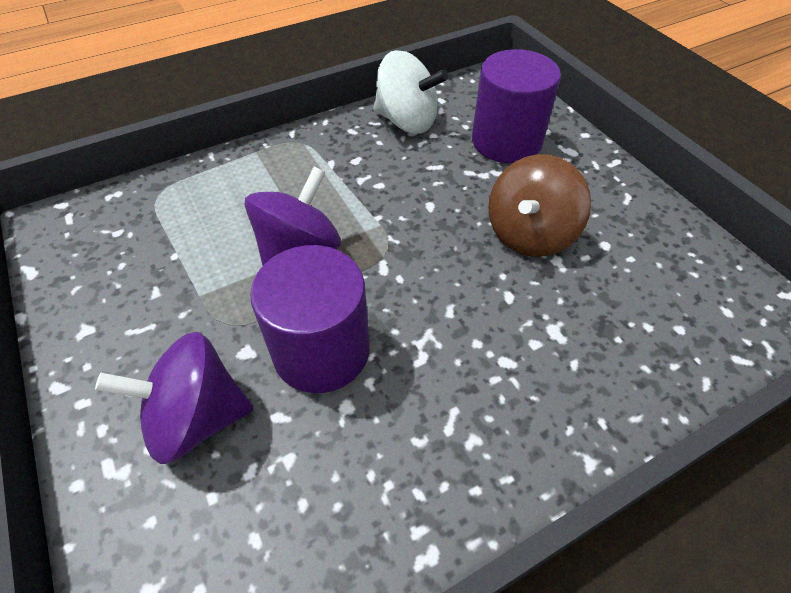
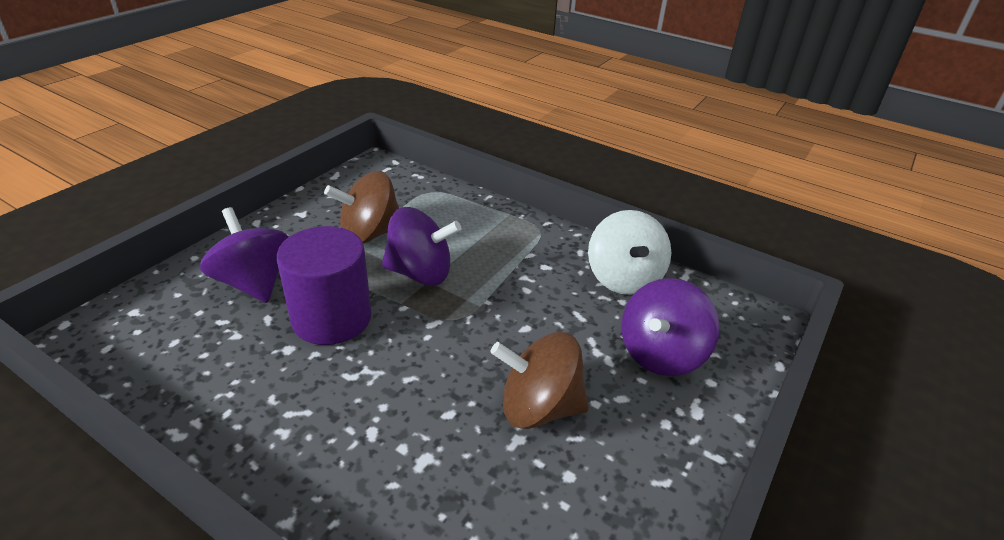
camera: 60 degrees right, 15 degrees down
(193, 273) = (369, 234): none -> brown spinning top
(506, 141) = (661, 354): purple cylinder -> purple spinning top

